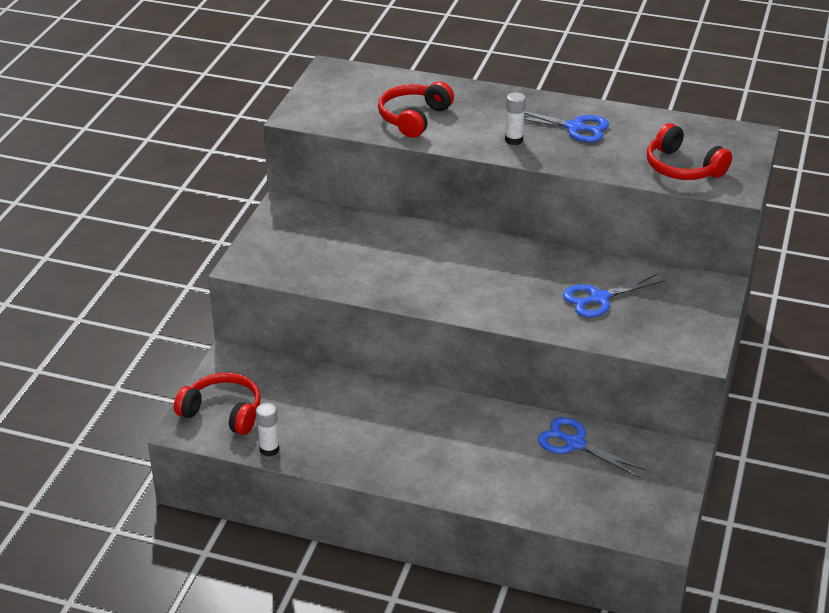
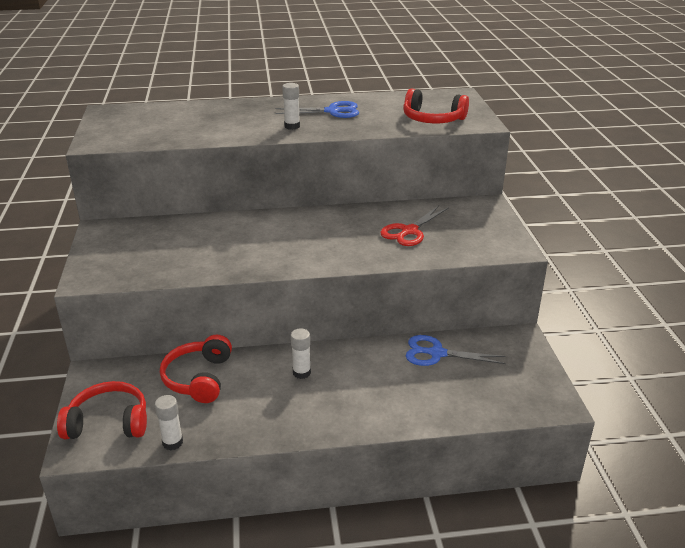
camera: 25 degrees left, 5 degrees down
(414, 118) = (199, 127): red headphones -> red headphones (199, 378)
(423, 420) = (301, 373): none -> white glue stick
(598, 298) = (409, 231): blue scissors -> red scissors

